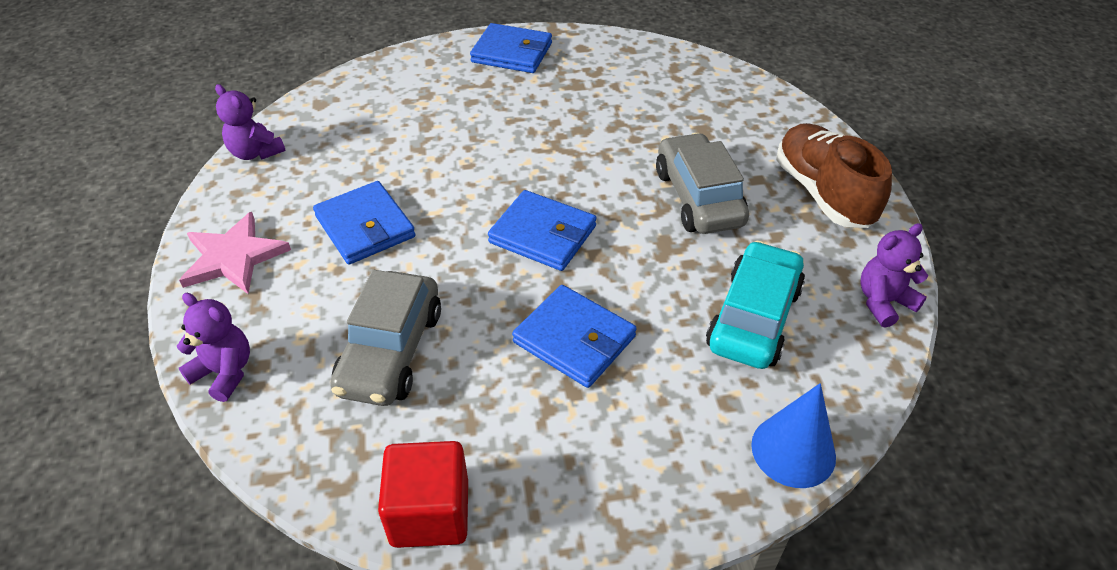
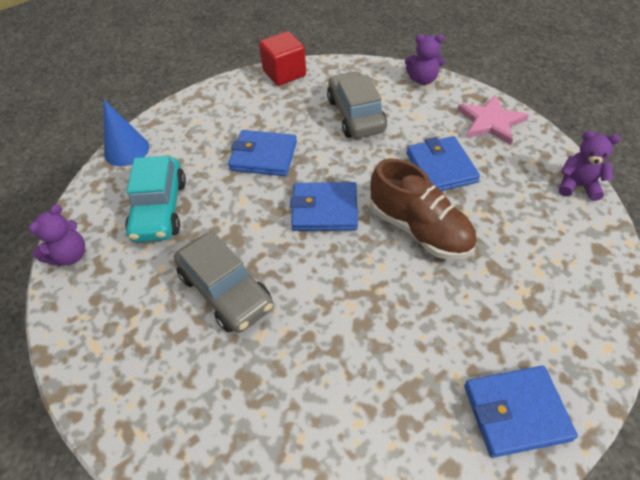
camera: 155 degrees right, 5 degrees up
(365, 227) = (441, 167): blue wallet -> blue wallet turned 45 degrees clockwise
(823, 193) = (118, 344): brown shoe -> brown shoe (419, 229)

